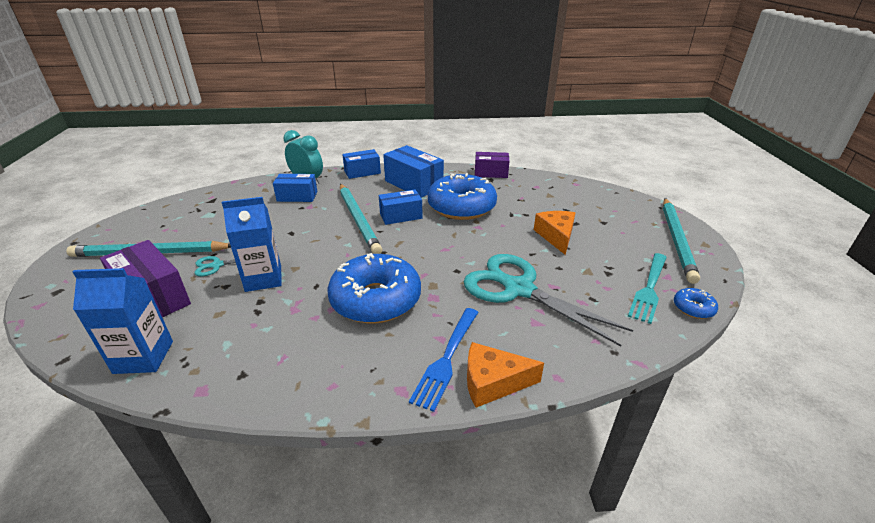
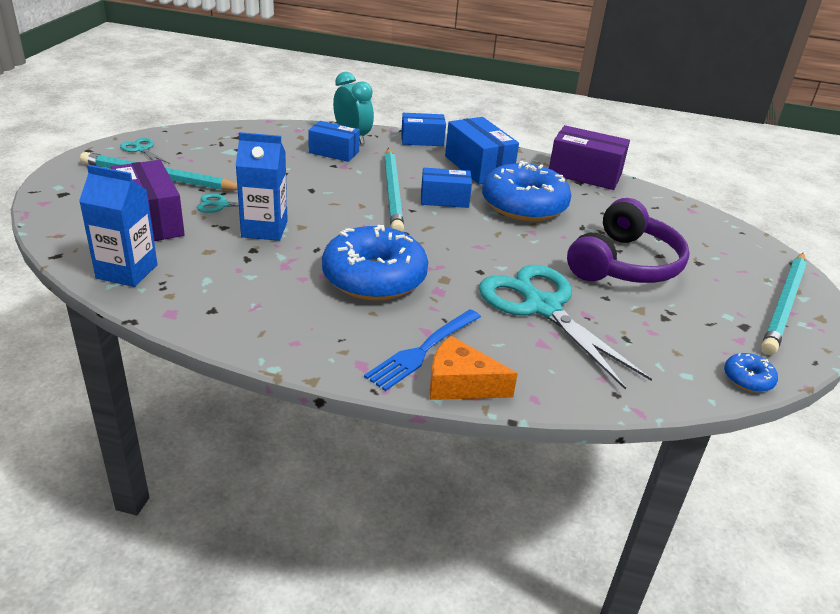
camera: 15 degrees right, 0 degrees up
(126, 230) = (141, 149): none -> turquoise scissors
(491, 173) = (584, 174): purple box -> purple box, size x1.53
(556, 236) = (624, 264): orange cheese -> purple headphones
(649, 288) = (706, 345): turquoise fork -> none

